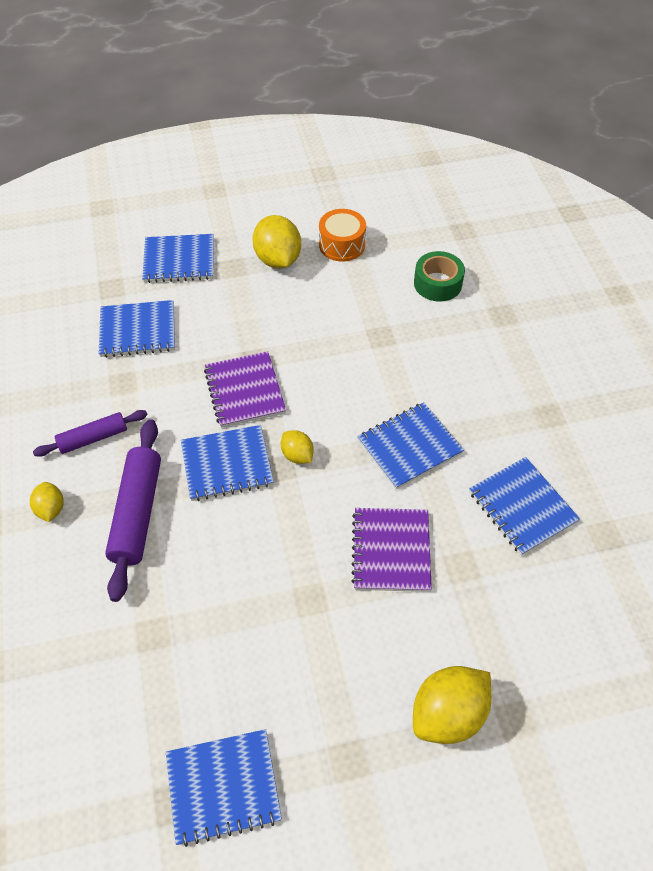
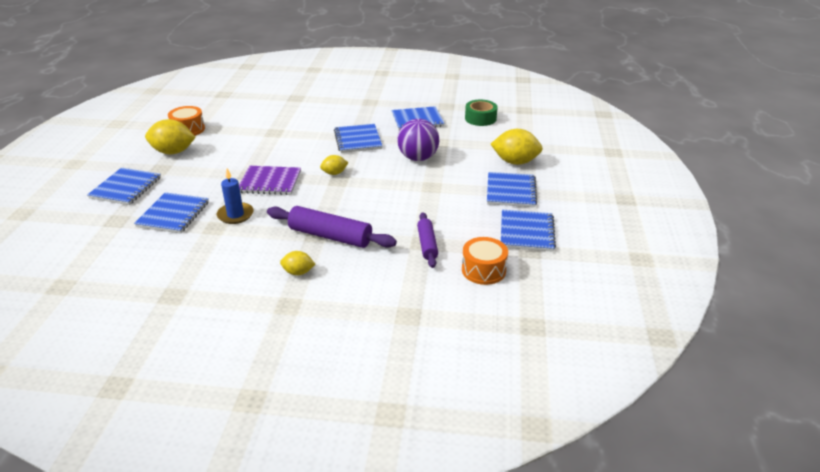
camera: 70 degrees left, 20 degrees down
(93, 438) = (252, 246): purple rolling pin -> purple rolling pin (427, 244)
(104, 742) = (483, 270): none -> orange drum
(155, 390) = (235, 215): none -> blue candle
(227, 464) = (320, 197): blue notebook -> blue notebook (510, 191)
(391, 551) = (418, 158): purple notebook -> purple ball
(437, 283) = (254, 109): green tape -> green tape (480, 118)
(448, 714) = (515, 162): yellow lemon -> yellow lemon turned 60 degrees counterclockwise

